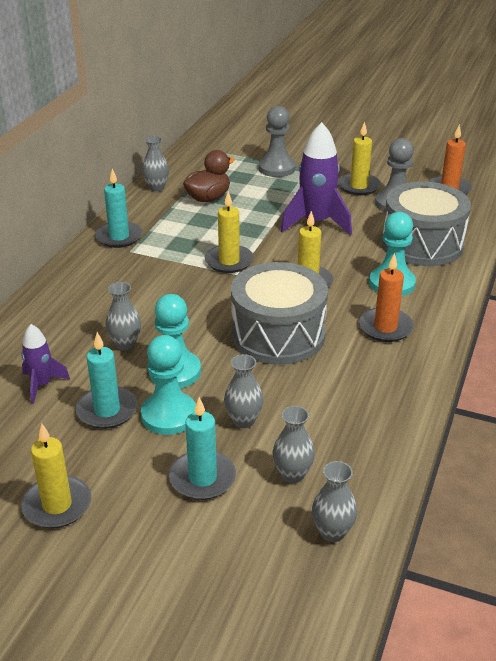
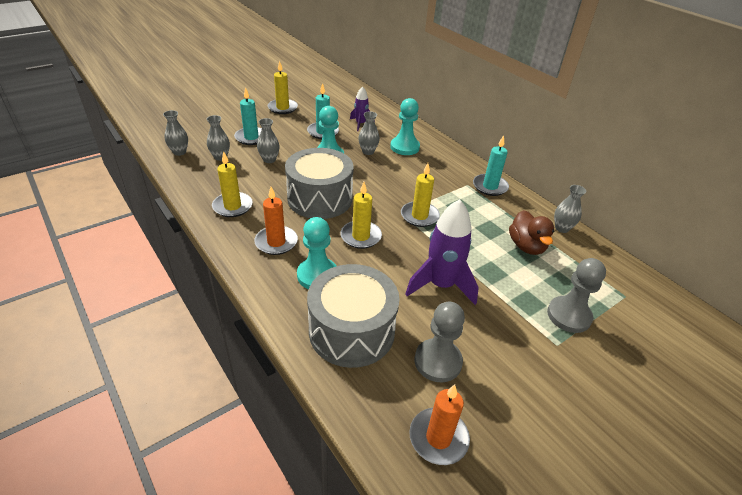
camera: 120 degrees right, 5 degrees up
(169, 415) = (299, 144): turquoise pawn -> turquoise pawn (404, 147)
(359, 186) = (493, 356): yellow candle -> yellow candle (232, 206)

